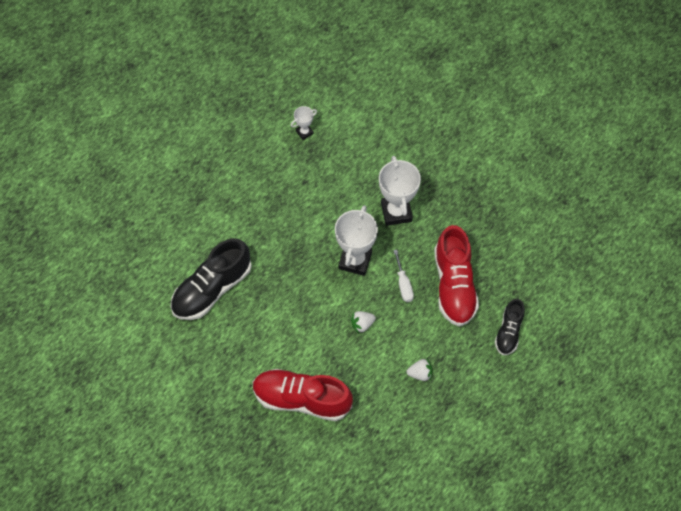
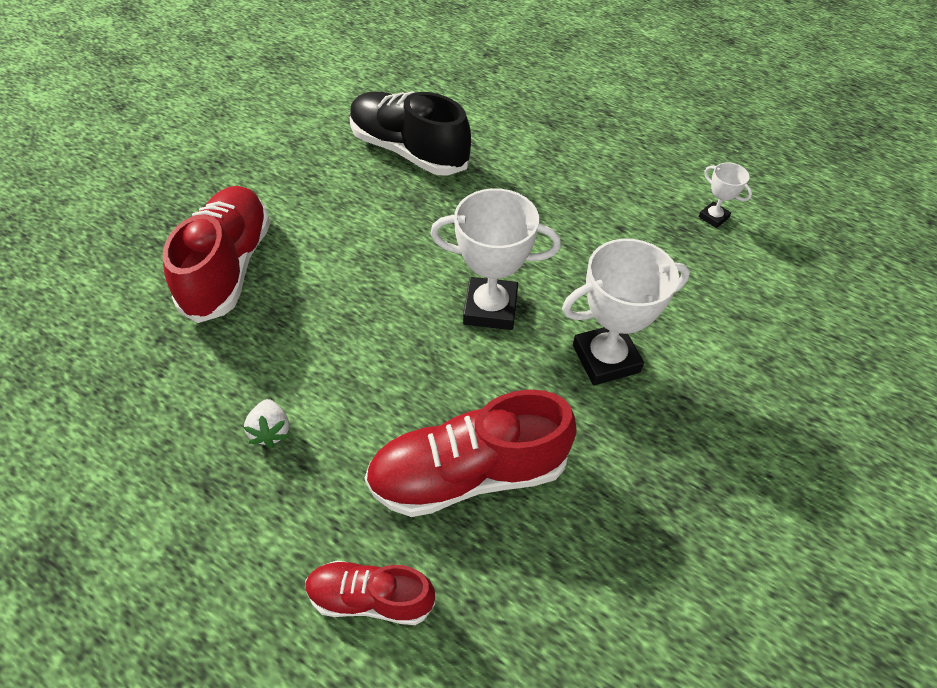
camera: 80 degrees right, 10 degrees down
(362, 324) = (367, 331): white strawberry -> none
(403, 284) = (456, 385): white screwdriver -> none
(508, 332) = (371, 598): black shoe -> red shoe

